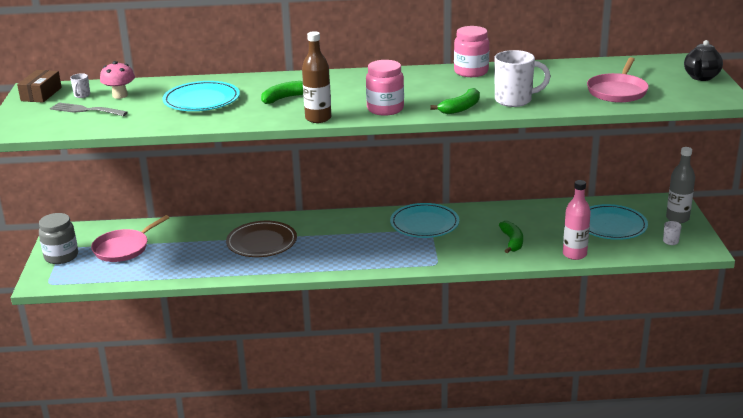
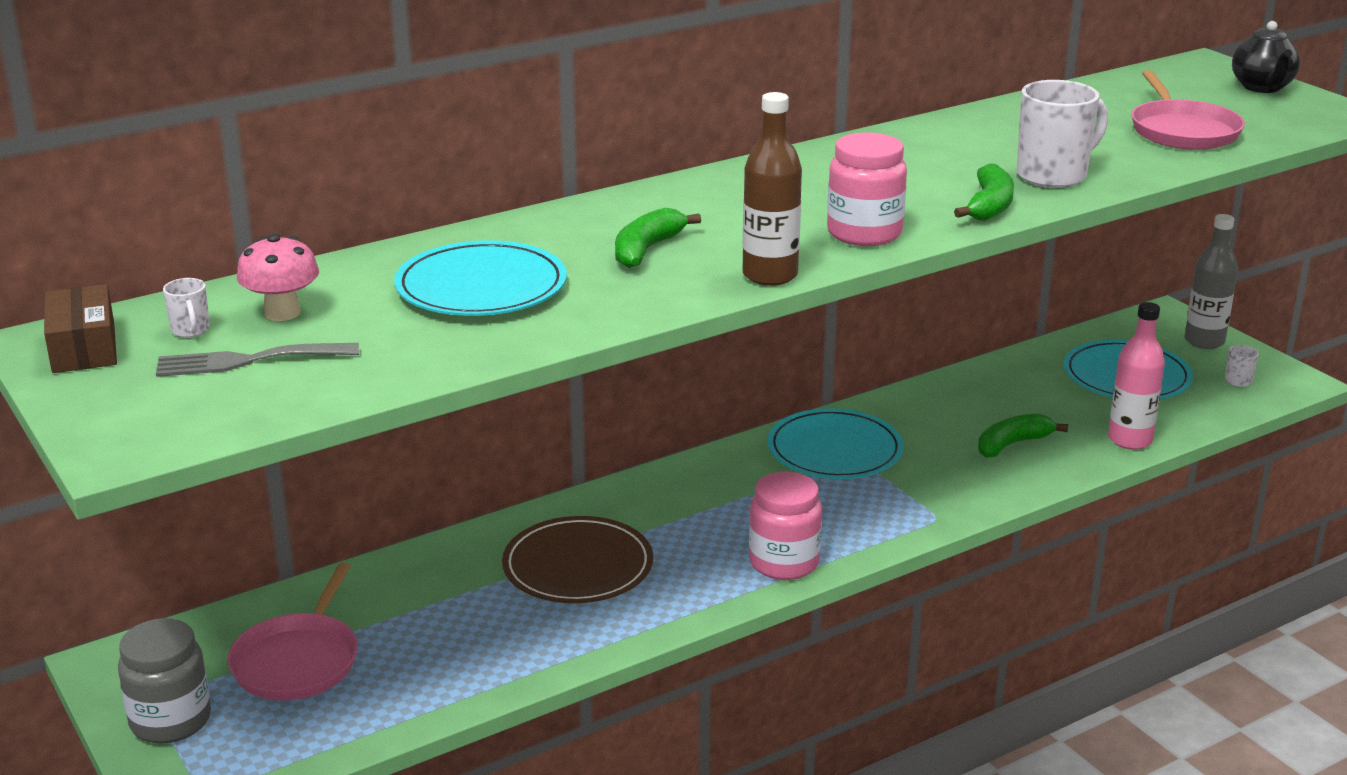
camera: 30 degrees left, 0 degrees up
(471, 72) = (906, 140): pink jar -> pink jar (784, 563)
(512, 242) = (1012, 444): green banana -> green banana turned 90 degrees counterclockwise

